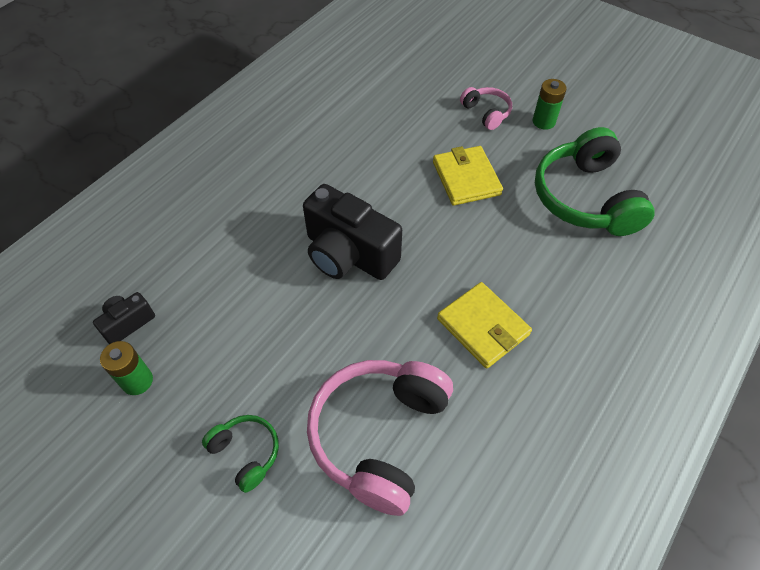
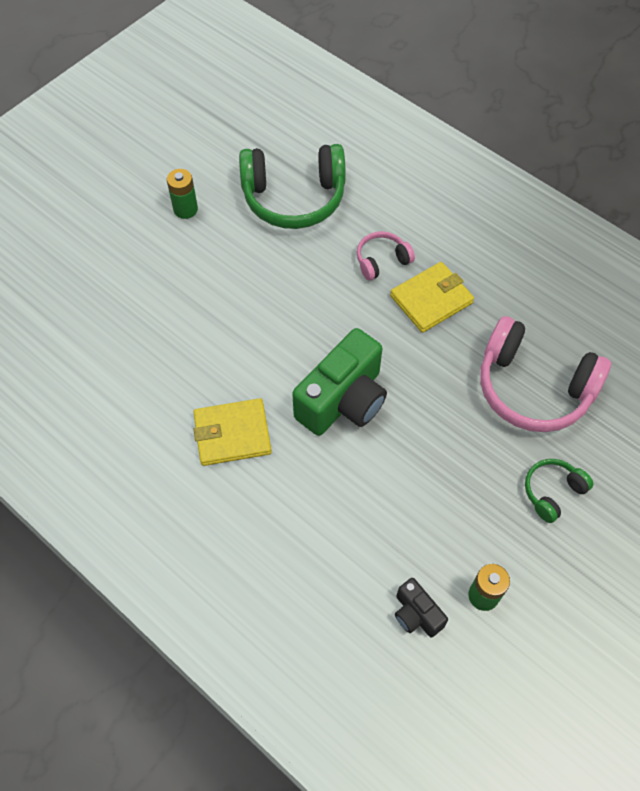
camera: 85 degrees left, 5 degrees up
(348, 254) = (343, 400): black camera -> green camera
(466, 178) = (255, 287): yellow wallet -> yellow wallet (232, 434)
(486, 113) = (162, 256): pink headphones -> pink headphones (382, 260)

